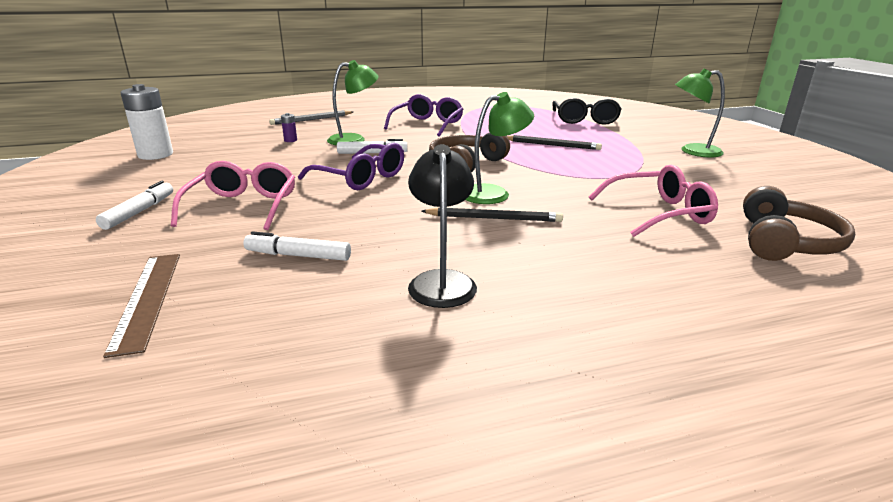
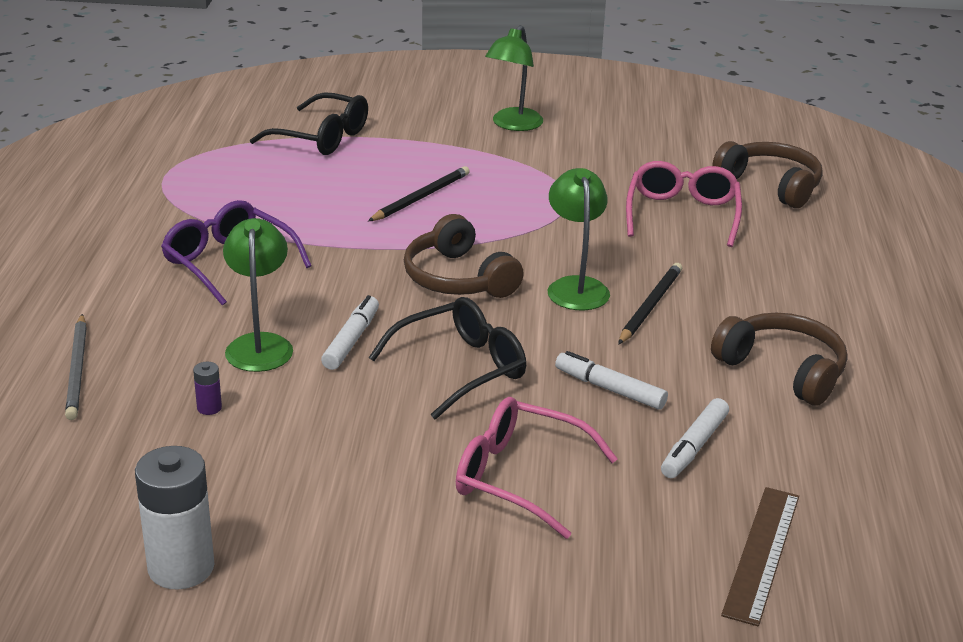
camera: 70 degrees left, 5 degrees up
(139, 212) = (489, 572): white marker -> white marker (609, 389)
(147, 299) = (762, 553): brown ruler -> brown ruler turned 75 degrees counterclockwise
(361, 178) = (461, 368): purple glasses -> black glasses
(442, 281) = (782, 370): black lamp -> brown headphones

